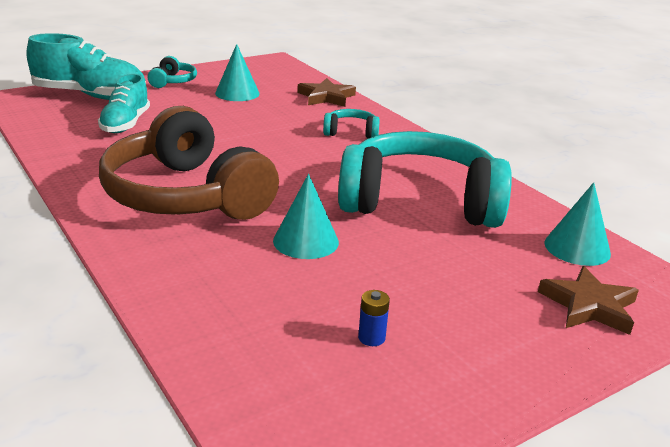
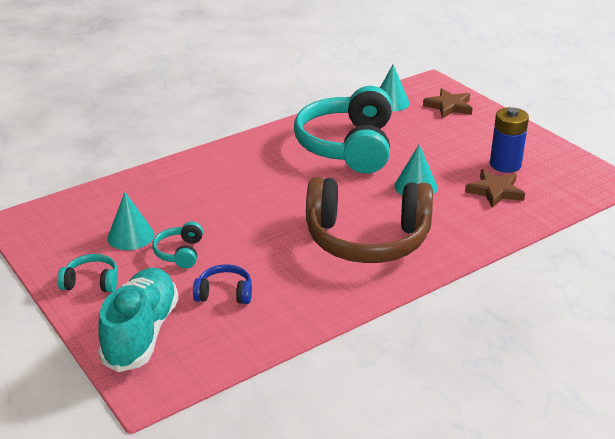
camera: 90 degrees left, 5 degrees up
(125, 124) = (224, 293): turquoise shoe -> blue headphones
(186, 196) = (367, 239): brown headphones -> brown headphones turned 45 degrees clockwise
(326, 97) = (140, 185): brown star -> brown star (495, 191)
(351, 132) = (229, 172): turquoise headphones -> turquoise headphones (180, 253)
(371, 338) = (505, 165): blue battery -> blue battery, size x2.20

